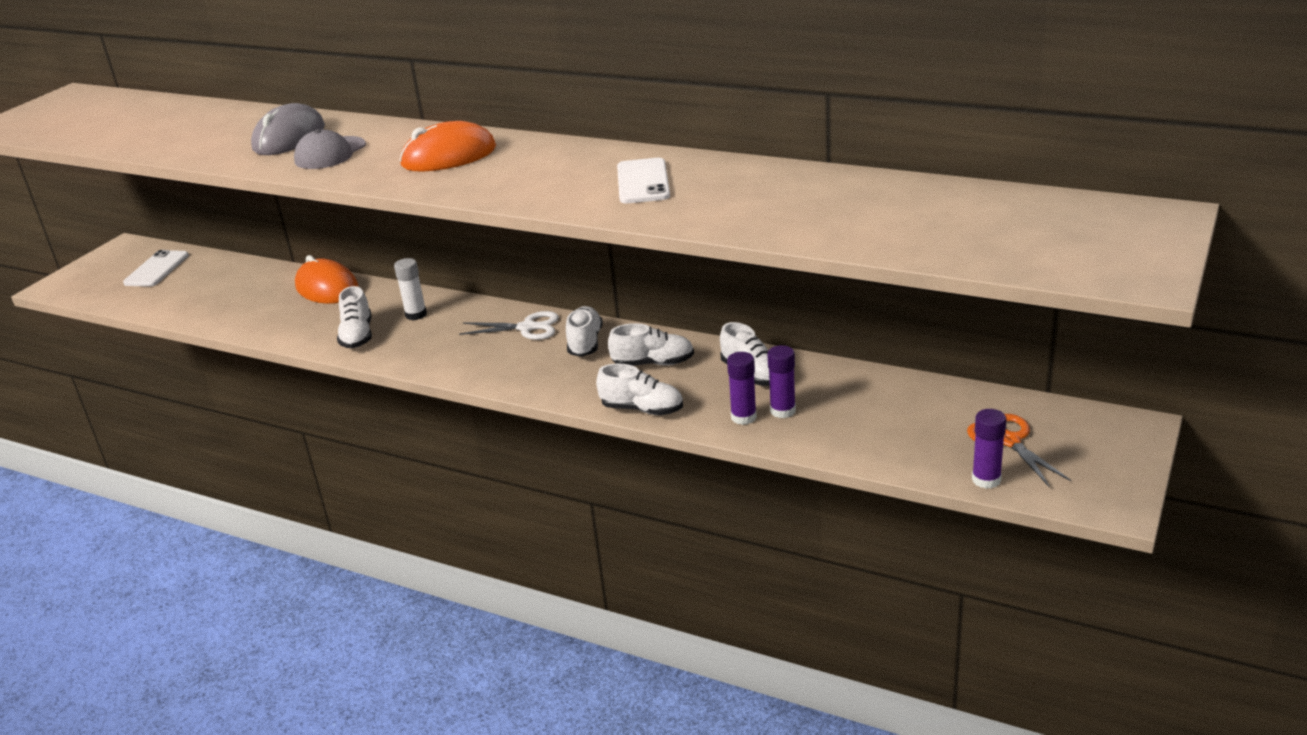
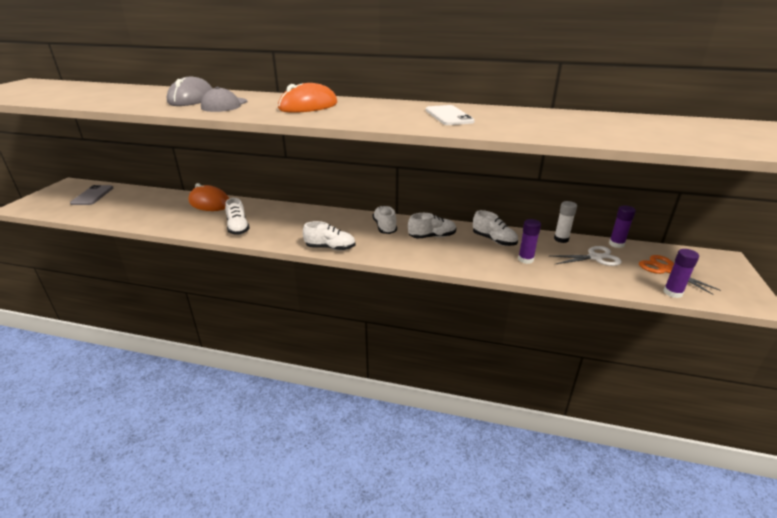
camera: 15 degrees left, 0 degrees up
(156, 269) = (92, 195): white phone -> grey phone
(416, 315) = (272, 215): white glue stick -> white glue stick (561, 239)
(527, 328) = (345, 220): white scissors -> white scissors (595, 257)
(642, 409) = (441, 262): white shoe -> white shoe (330, 248)
(743, 417) = (505, 264): purple glue stick -> purple glue stick (616, 244)

